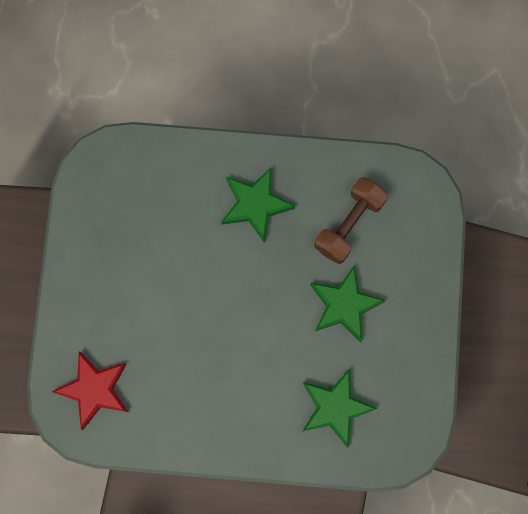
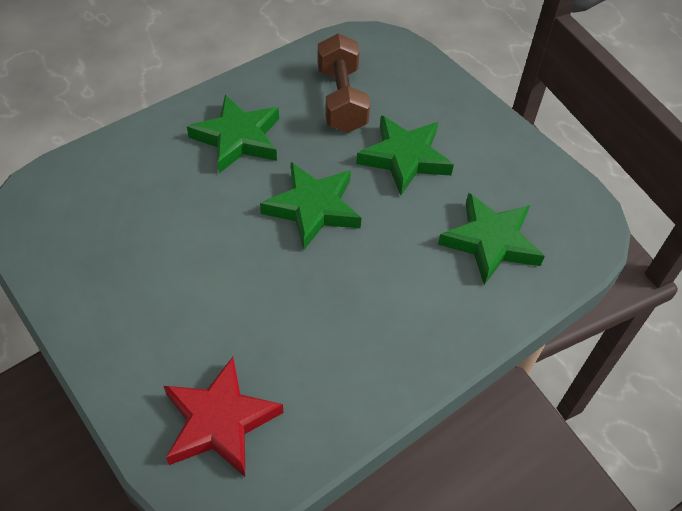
camera: 45 degrees left, 25 degrees down
(254, 297) = (313, 208): none -> green star

